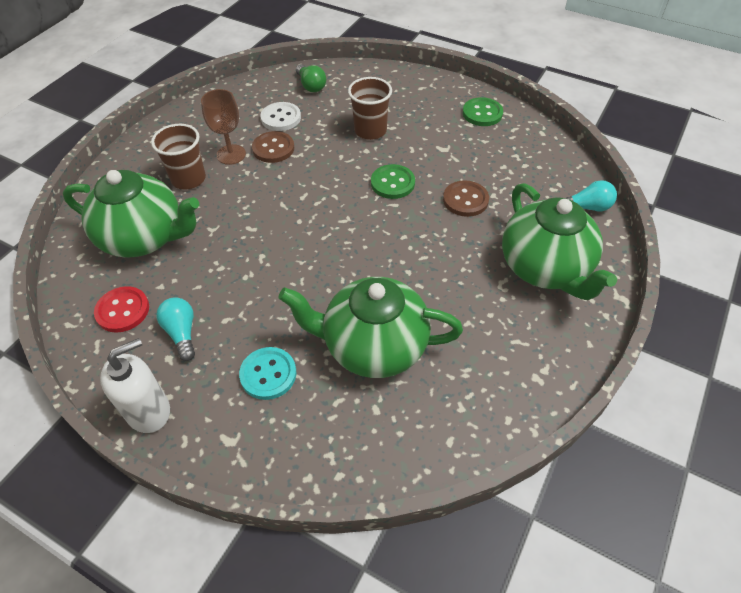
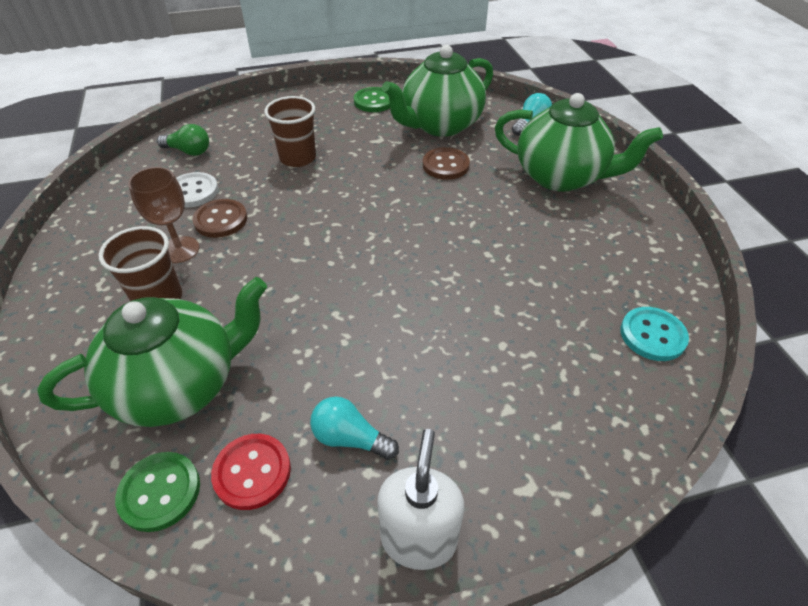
camera: 45 degrees left, 5 degrees down
(268, 374) = (481, 403): turquoise button -> turquoise button (652, 335)
(373, 346) = (529, 312): green teapot -> green teapot (440, 125)
(392, 183) = (372, 185): green button -> green button (160, 492)

